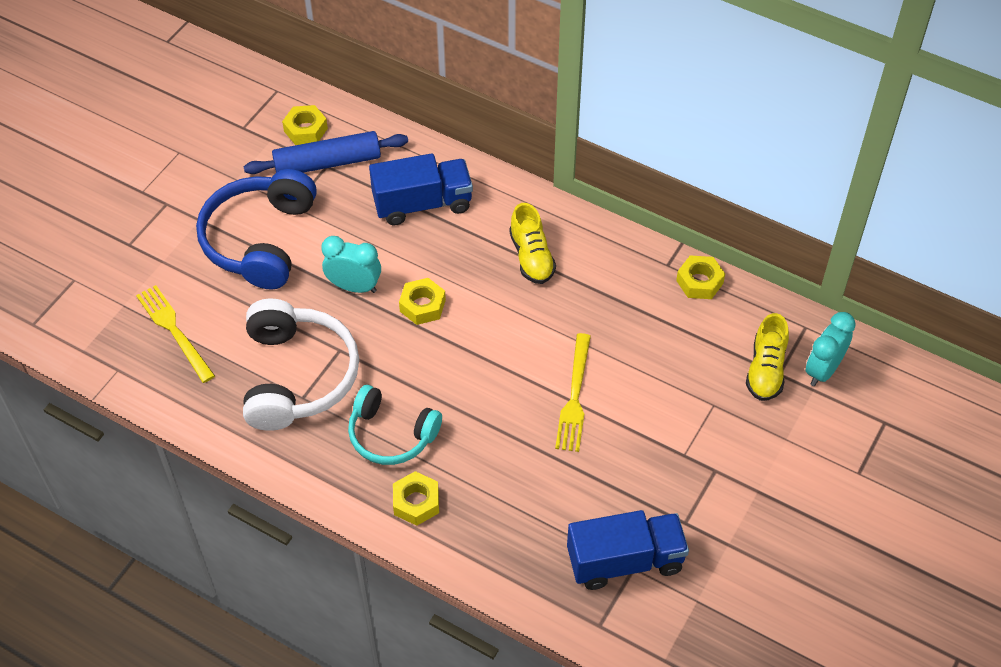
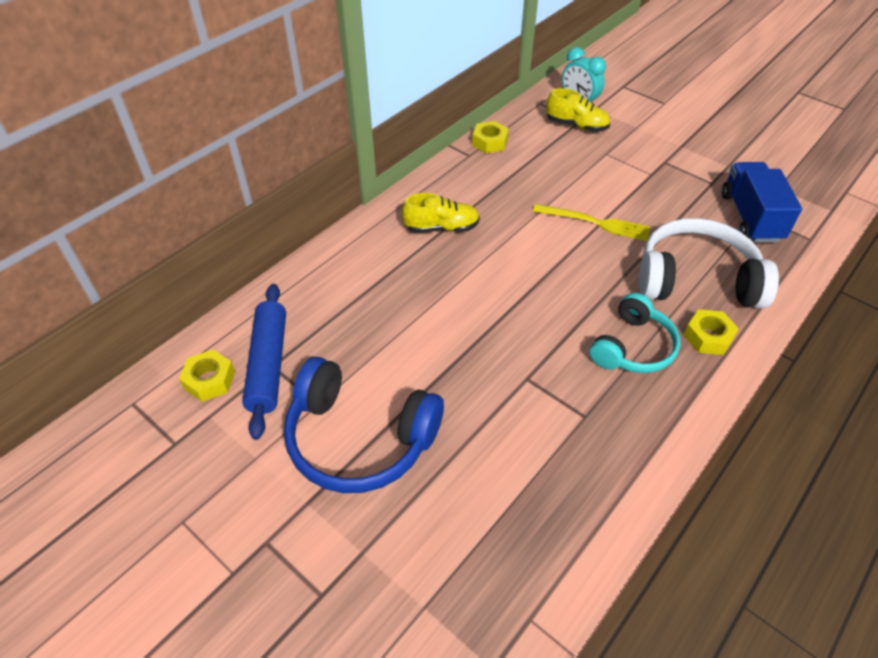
camera: 80 degrees left, 5 degrees down
(174, 330) = (477, 543): yellow fork -> none
(297, 376) = (557, 418): white headphones -> white headphones (696, 279)
(354, 287) = (447, 358): turquoise clock -> none
(422, 204) = (355, 293): blue truck -> none
(422, 306) = (482, 307): yellow nut -> none

